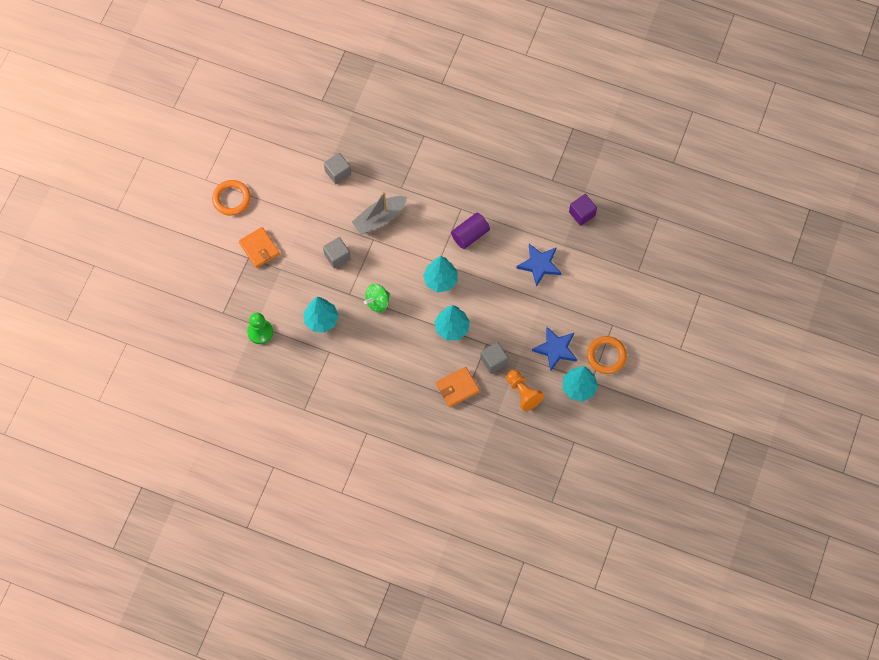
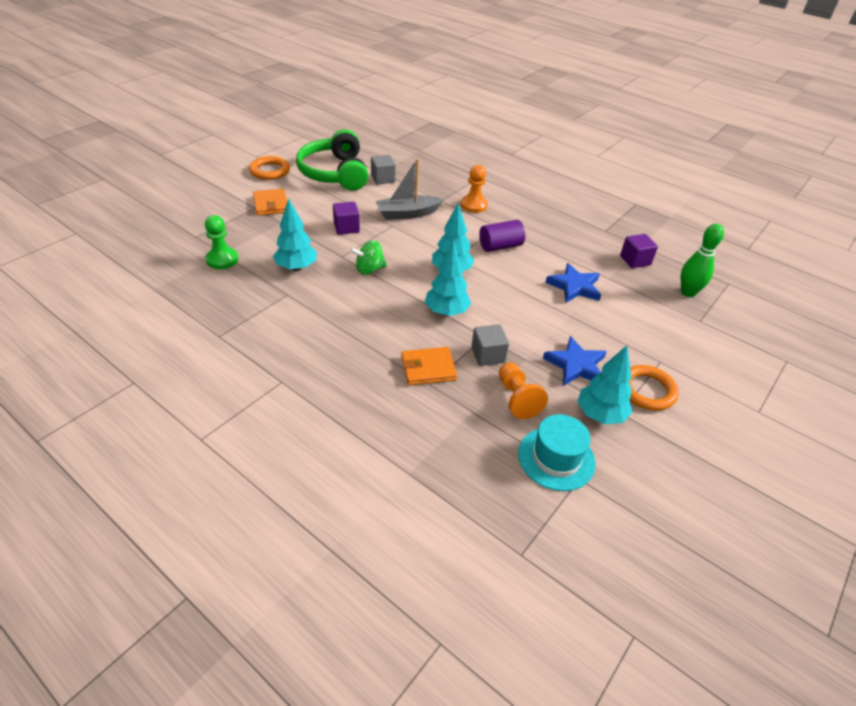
camera: 15 degrees right, 25 degrees down
(291, 180) = (335, 173): none -> green headphones
(337, 256) = (346, 228): grey cube -> purple cube
(432, 184) = (474, 205): none -> orange pawn
(557, 432) = (556, 458): none -> turquoise hat
(627, 240) = (688, 292): none -> green bowling pin

